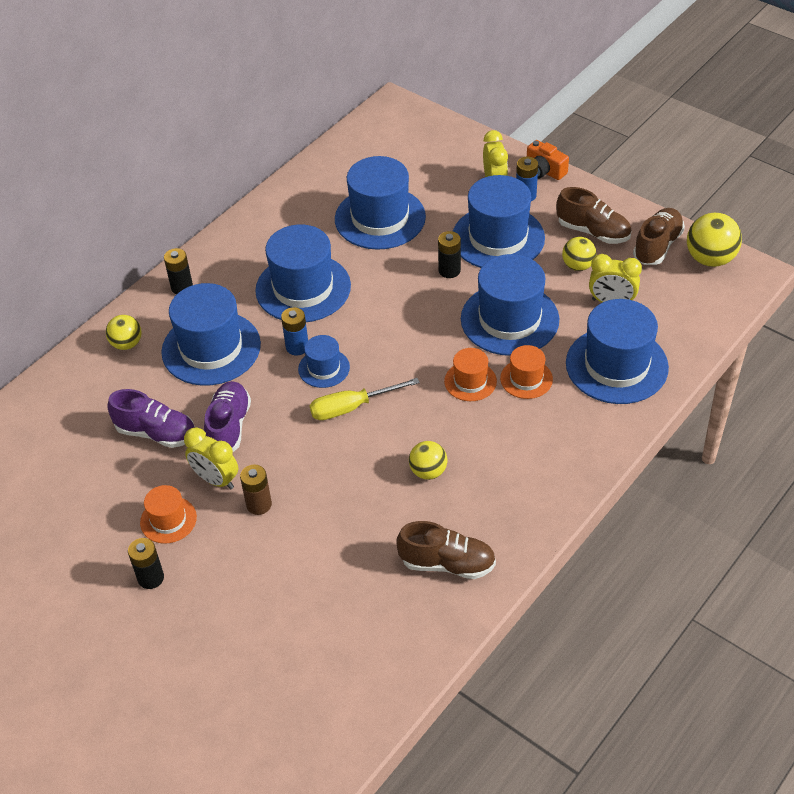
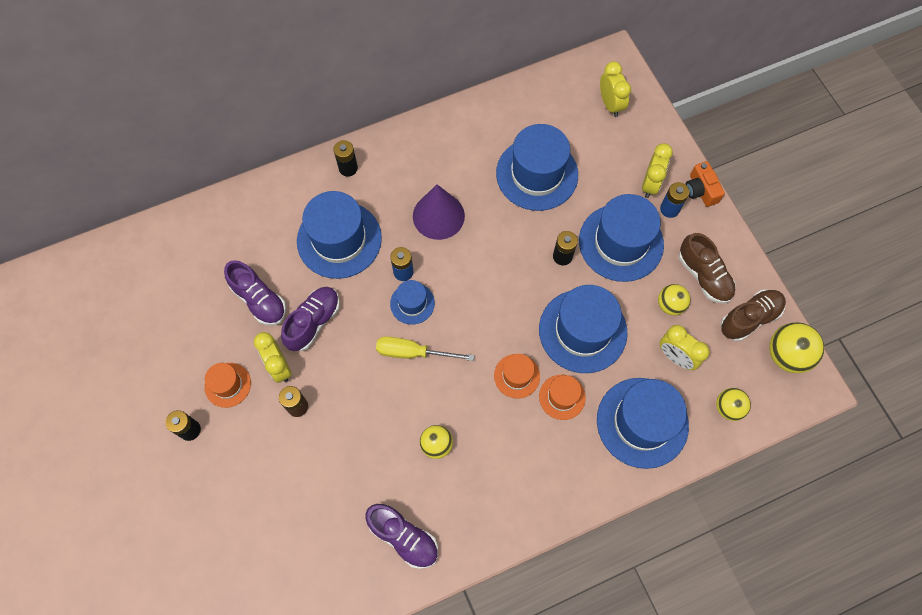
camera: 25 degrees right, 20 degrees up
(127, 344) = (280, 203): yellow ball -> yellow ball (728, 408)
(303, 288) = (438, 216): blue hat -> purple cone
(414, 140) = (610, 104): none -> yellow clock
(447, 563) = (403, 537): brown shoe -> purple shoe

